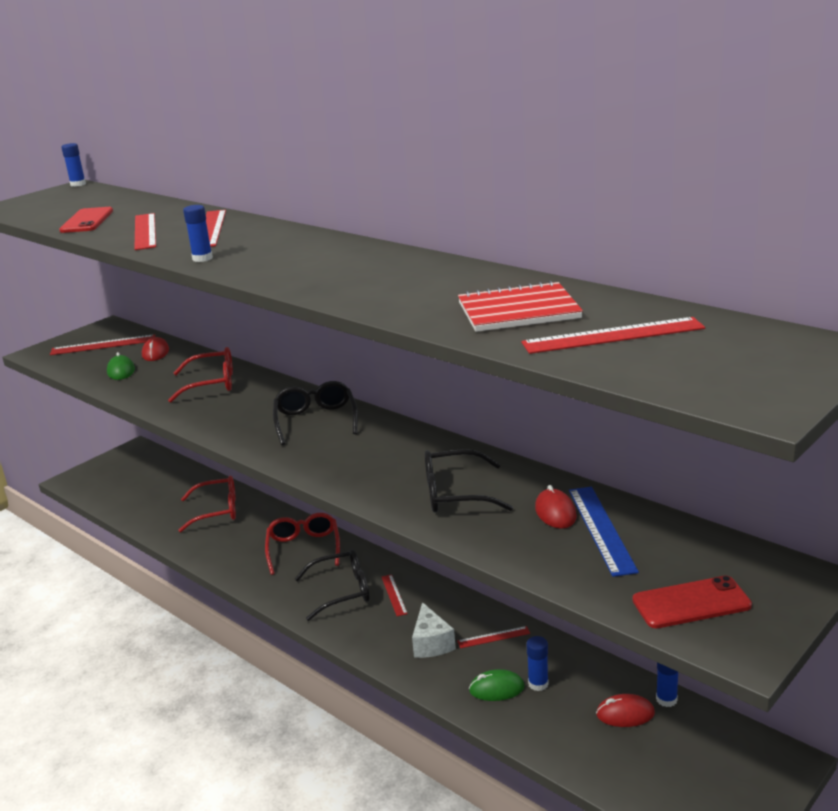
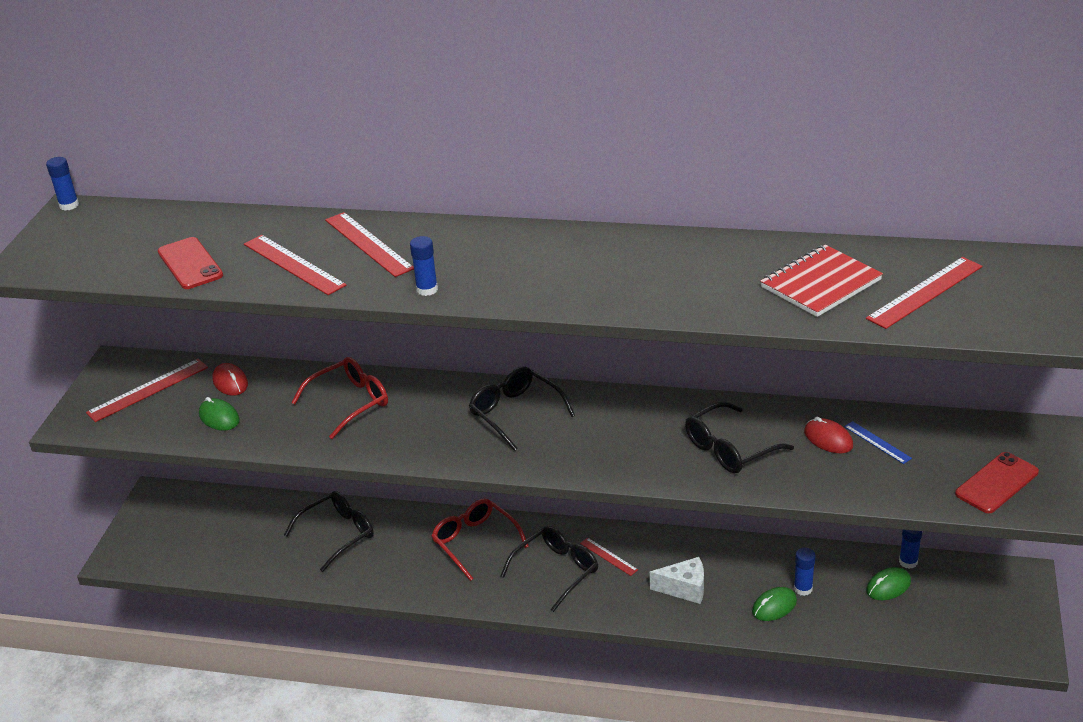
camera: 30 degrees left, 10 degrees up
(216, 511) = (337, 535): red glasses -> black glasses
(431, 643) = (684, 589): white cheese -> white cheese turned 45 degrees counterclockwise
(493, 637) = (732, 562): red ruler -> none
(601, 529) = (877, 442): blue ruler -> blue ruler, size x0.56
(625, 714) = (888, 586): red mouse -> green mouse

